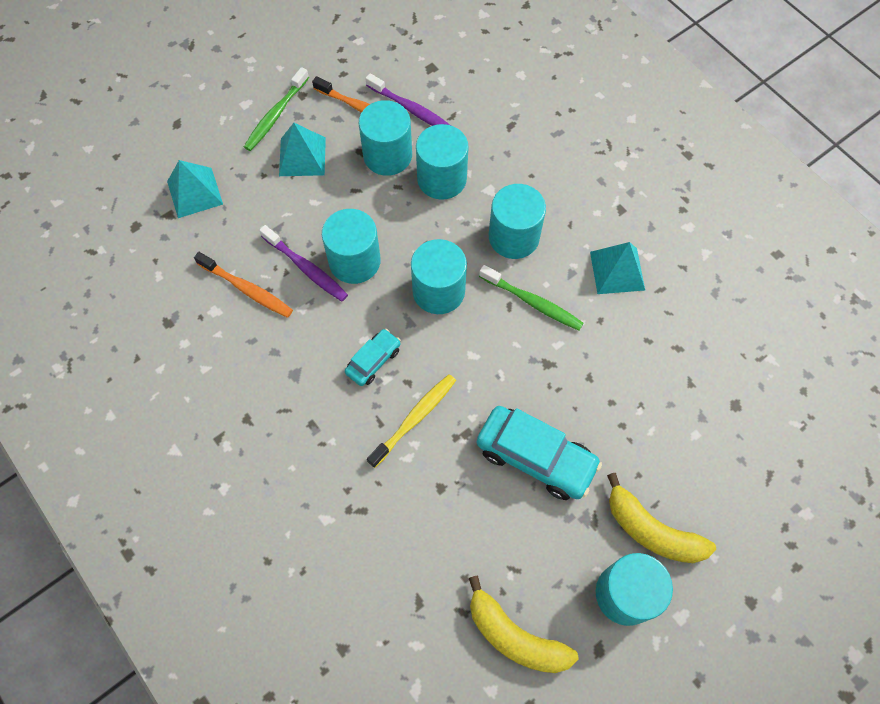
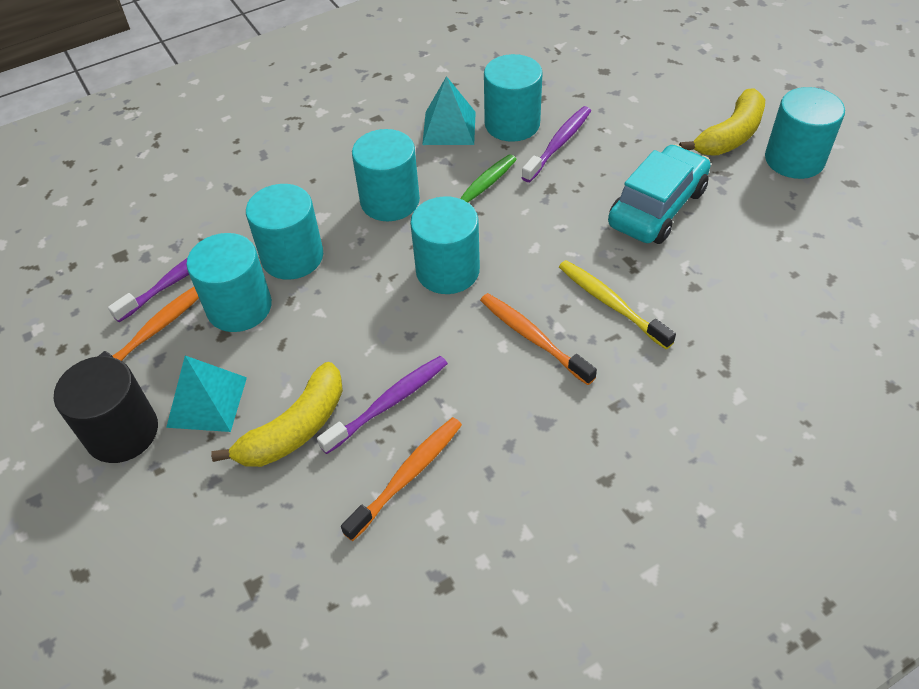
camera: 80 degrees left, 15 degrees down
(194, 192) = (223, 546): turquoise pyramid -> none
(276, 115) = (122, 432): green toothbrush -> black cylinder
(354, 261) = (389, 350): turquoise cylinder -> turquoise cylinder (512, 124)
(373, 361) = (533, 338): turquoise car -> orange toothbrush
(514, 636) = (849, 240): yellow banana -> yellow banana (295, 429)
(610, 367) = (558, 144): none -> purple toothbrush

